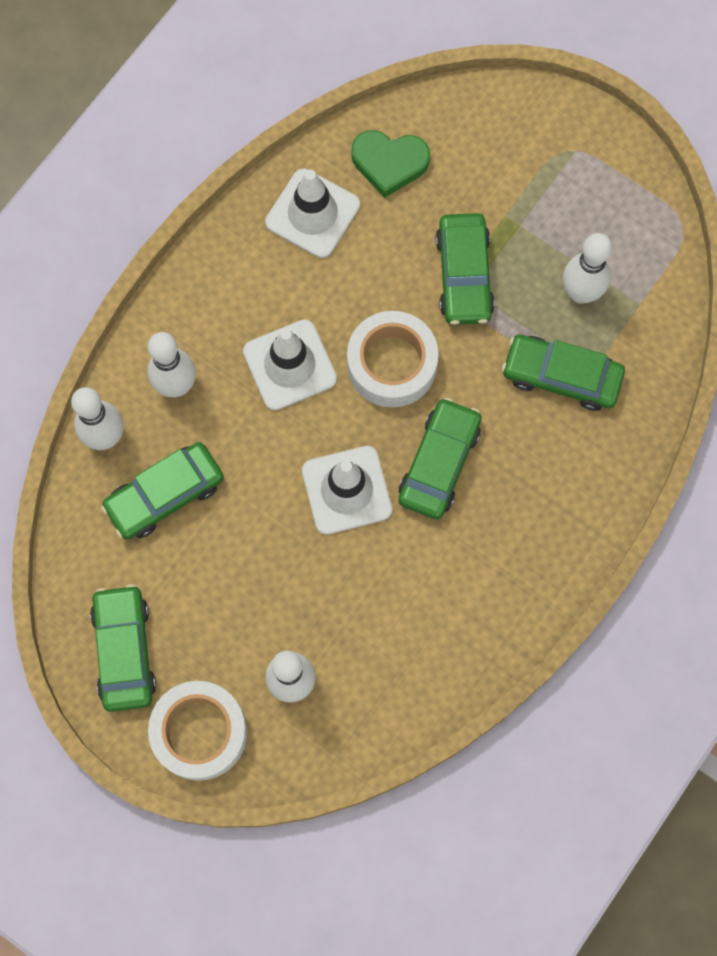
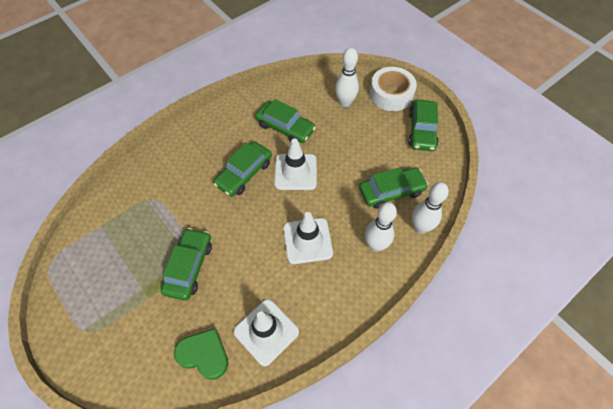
camera: 165 degrees left, 15 degrees down
(392, 364) = (250, 227): white tape -> none
(561, 376) = (162, 199): green car -> green car (285, 127)
(580, 293) = (129, 240): white bowling pin -> none

